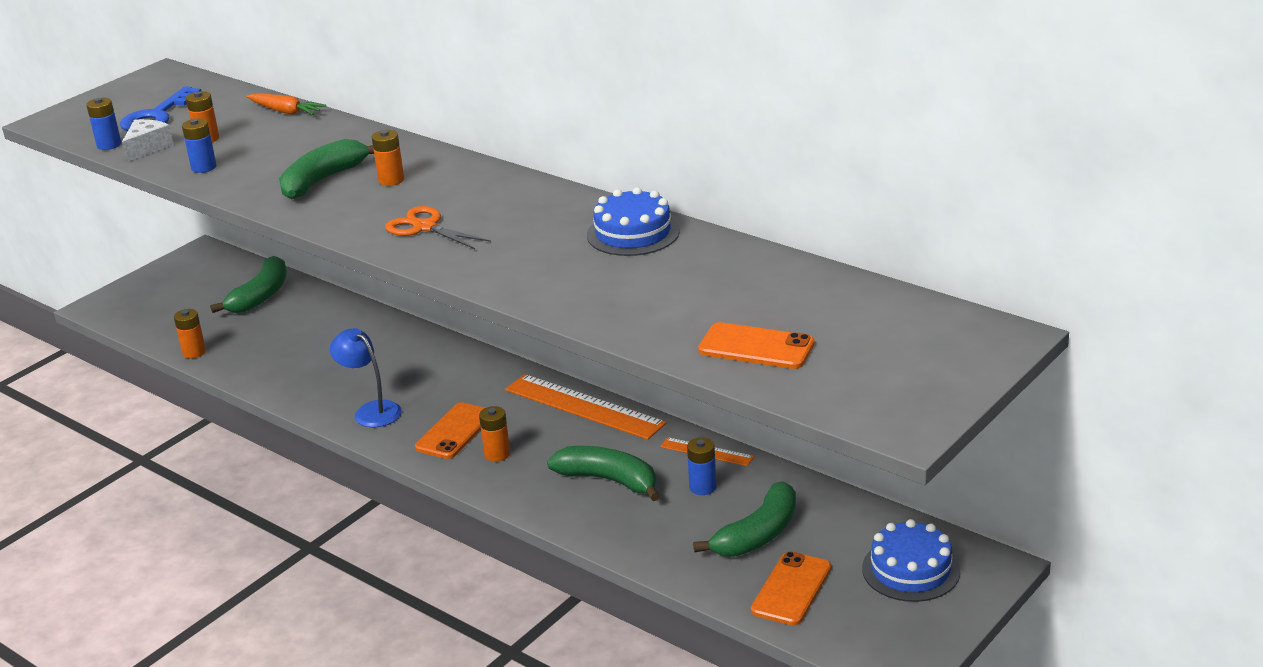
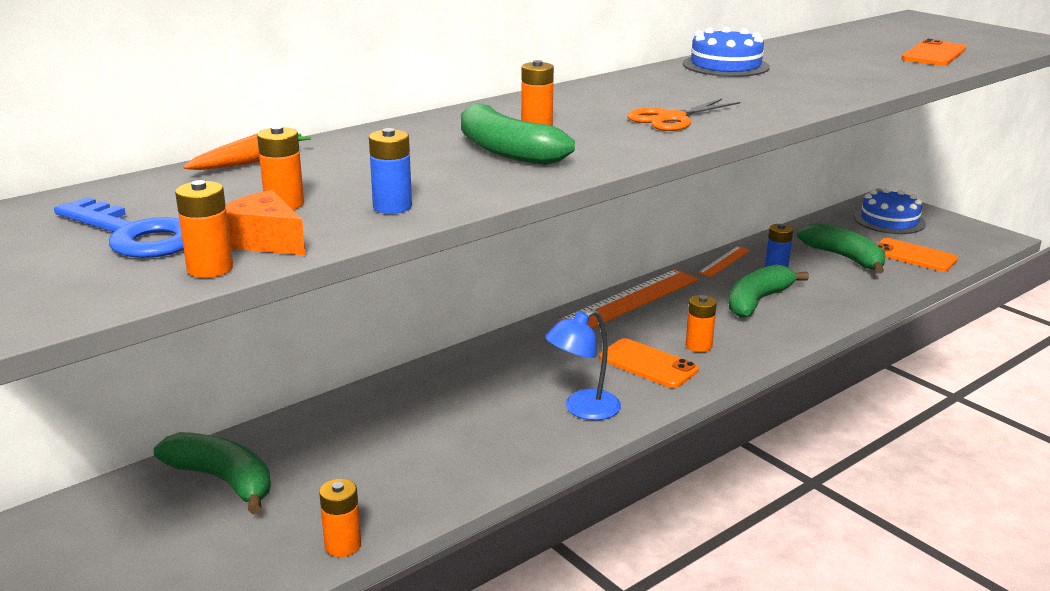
camera: 80 degrees left, 5 degrees down
(109, 145) = (210, 269): blue battery -> orange battery
(147, 148) = (264, 241): white cheese -> orange cheese

